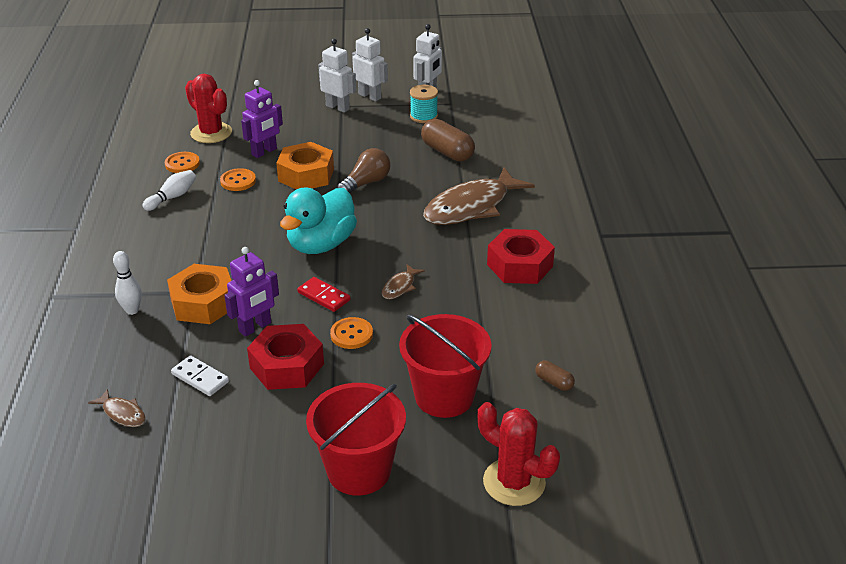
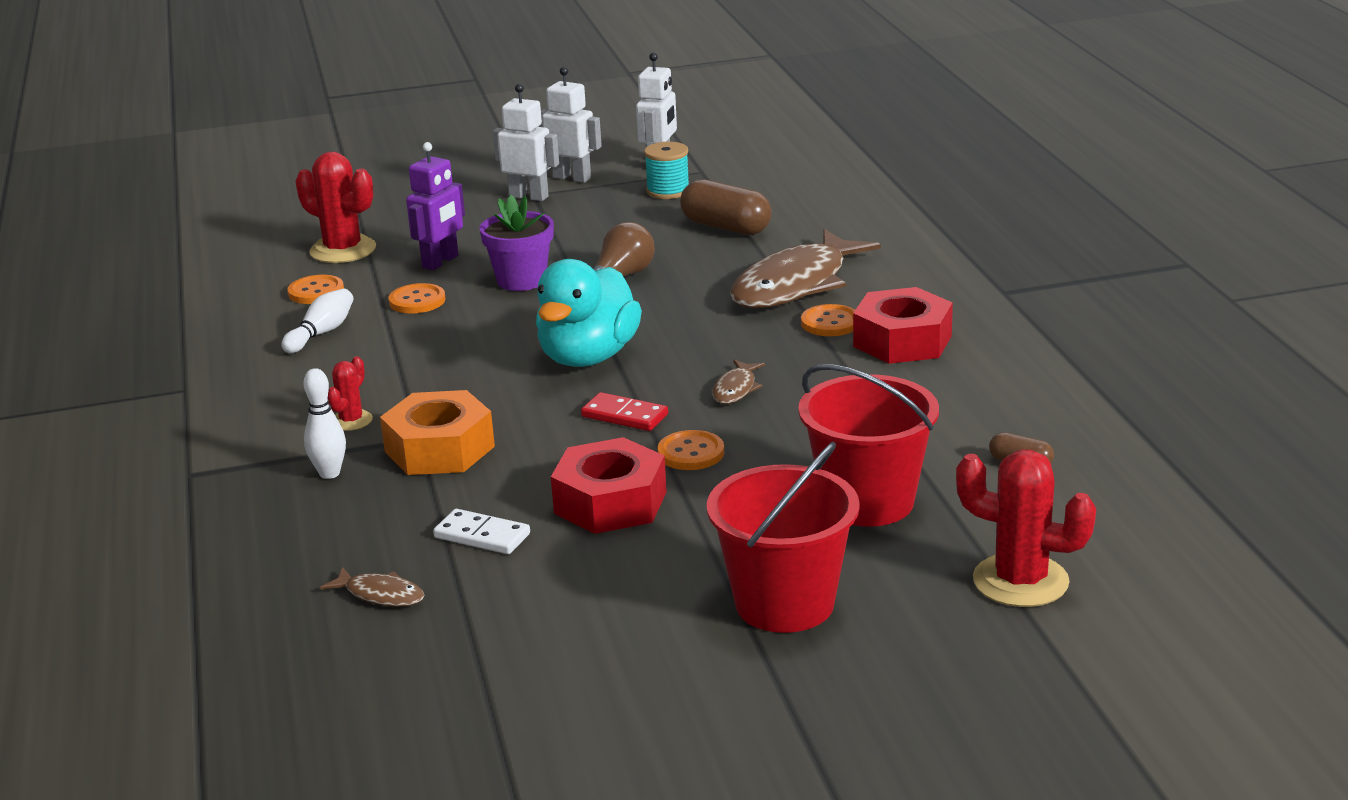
camera: 10 degrees left, 10 degrees down
(161, 270) = (351, 421): none -> red cactus
(255, 327) = (537, 466): purple robot -> none
(306, 175) = (521, 280): orange nut -> purple flower pot
(480, 242) = (830, 323): none -> orange button

